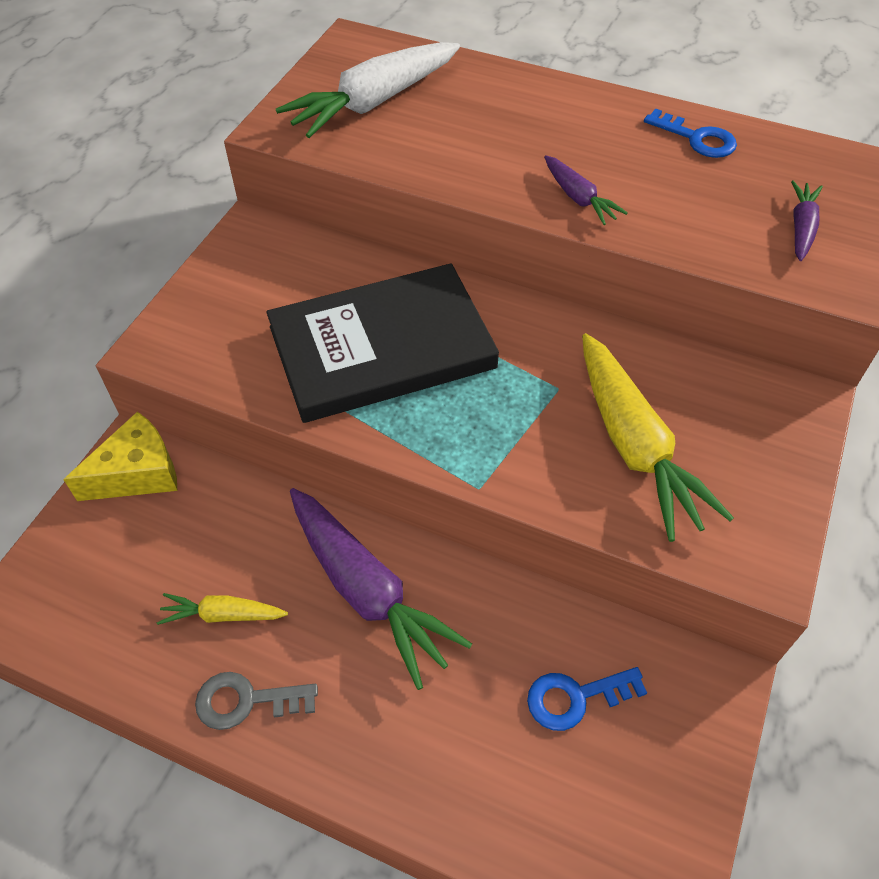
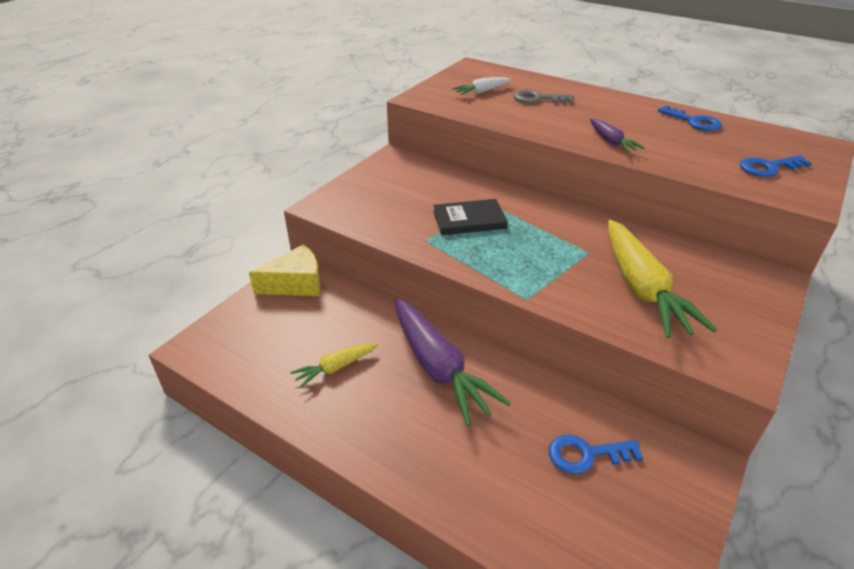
camera: 10 degrees right, 15 degrees down
(222, 615) = (335, 368): yellow carrot -> yellow carrot turned 45 degrees counterclockwise
(246, 700) = (341, 421): grey key -> grey key (537, 98)
(373, 103) = (481, 92): white carrot -> white carrot, size x0.50
(382, 348) = (469, 220): black book -> black book, size x0.50
(801, 227) = (768, 167): purple carrot -> blue key

